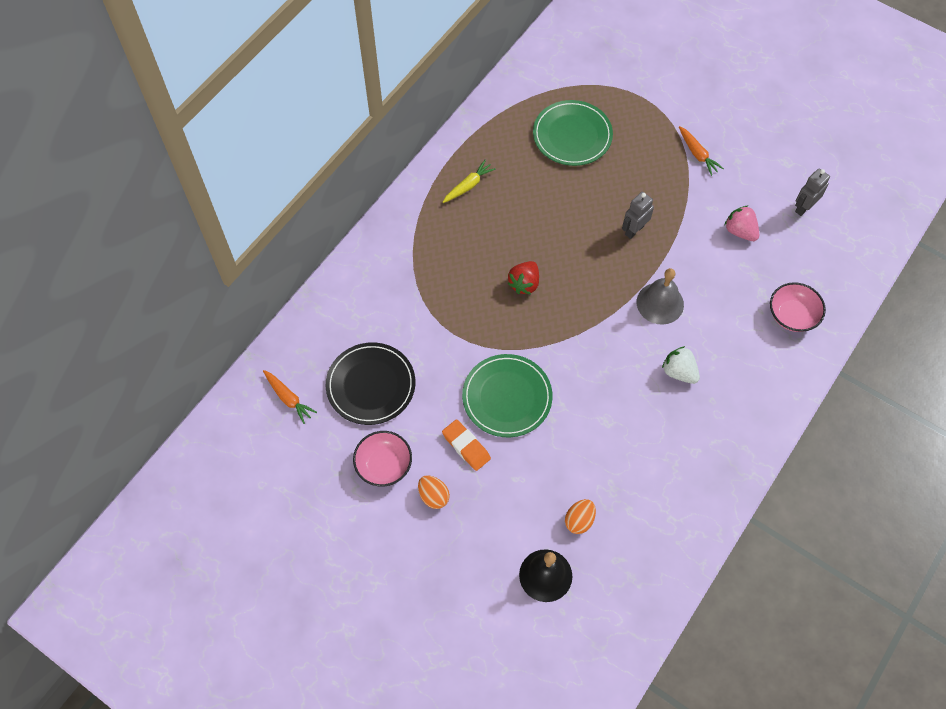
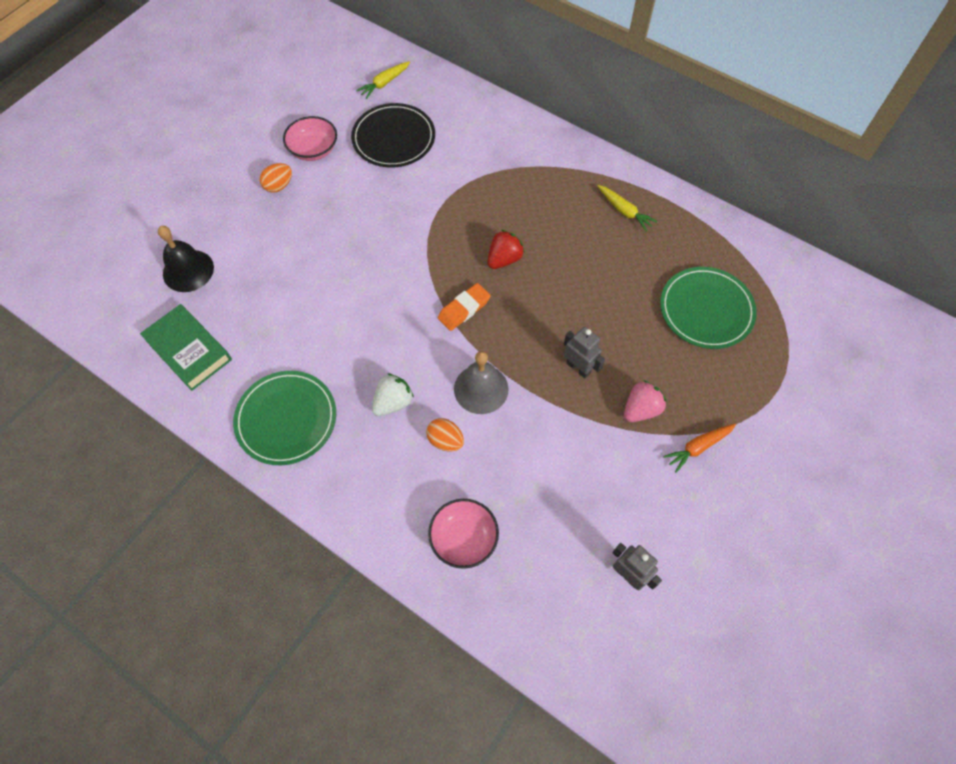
camera: 90 degrees right, 0 degrees up
(288, 398) = (384, 83): orange carrot -> yellow carrot
(466, 446) = (325, 210): orange eraser -> orange eraser (464, 309)
(507, 397) = (374, 242): green plate -> green plate (286, 419)
(524, 284) = (504, 259): red strawberry -> red strawberry turned 105 degrees clockwise
(579, 520) = (237, 300): orange egg -> orange egg (445, 440)
(639, 559) = (189, 350): none -> green book
(740, 231) = (584, 488): pink strawberry -> pink strawberry (641, 409)

